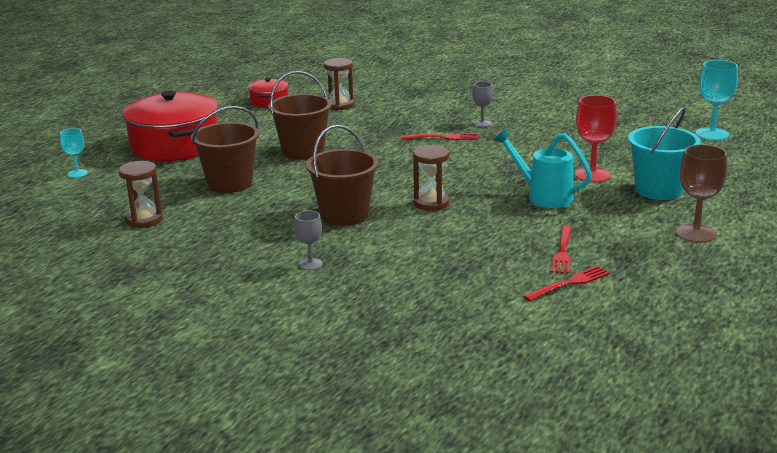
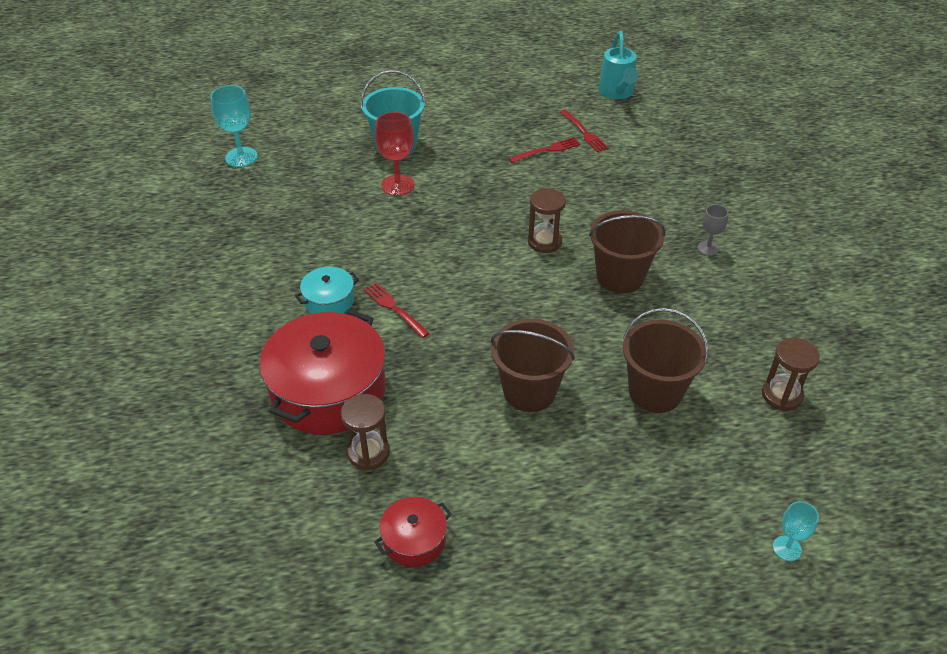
camera: 130 degrees left, 20 degrees up
(174, 145) = (631, 521): red pot -> red pot (328, 391)
(482, 123) = (329, 301): grey goblet -> turquoise pot
(542, 196) = (467, 193): turquoise watering can -> turquoise watering can (617, 93)
(570, 283) = (584, 133): red fork -> red fork turned 135 degrees counterclockwise
(696, 233) = (456, 111): brown goblet -> none

